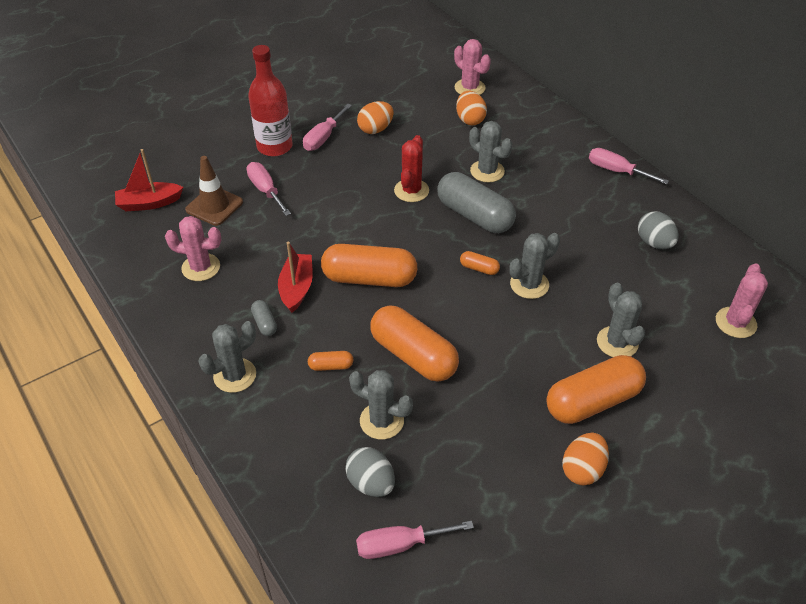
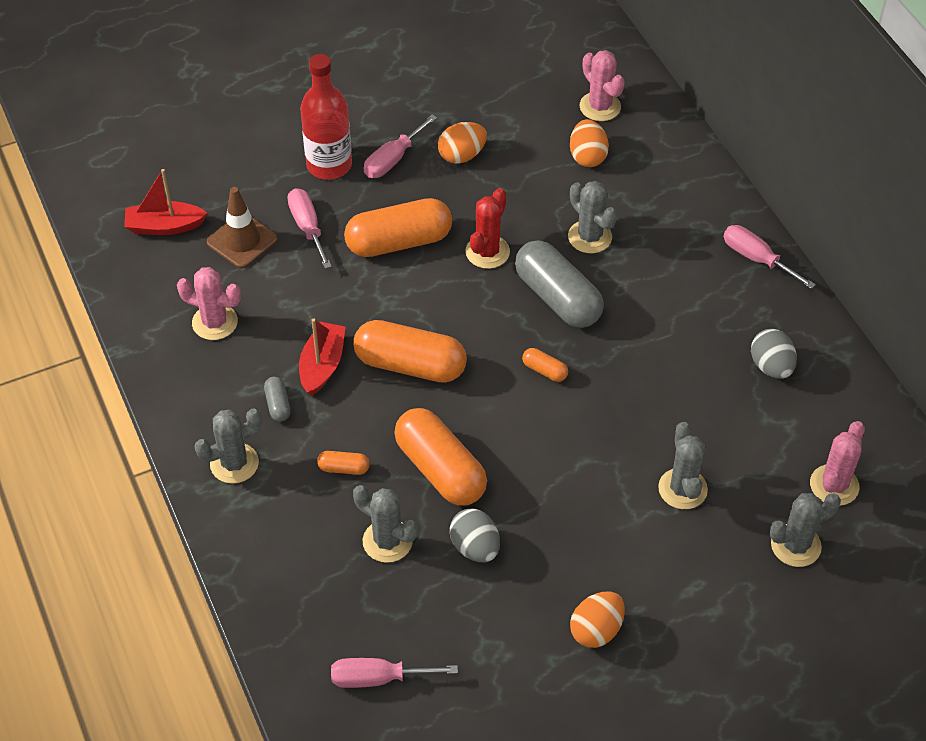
camera: 10 degrees right, 5 degrees up
(371, 483) = (361, 608): grey egg -> grey egg (475, 547)
(529, 284) = (599, 400): grey cactus -> grey cactus (795, 545)
(592, 401) = (631, 555): orange capsule -> orange capsule (399, 241)

